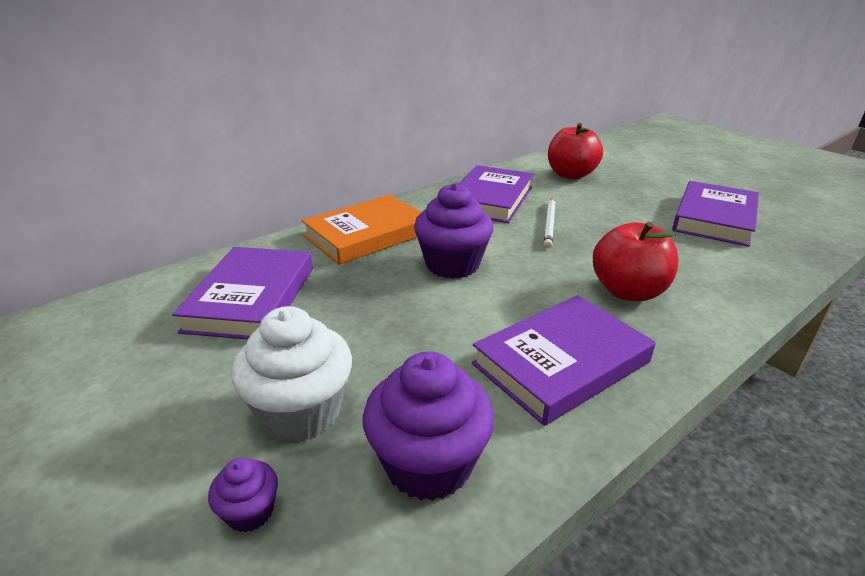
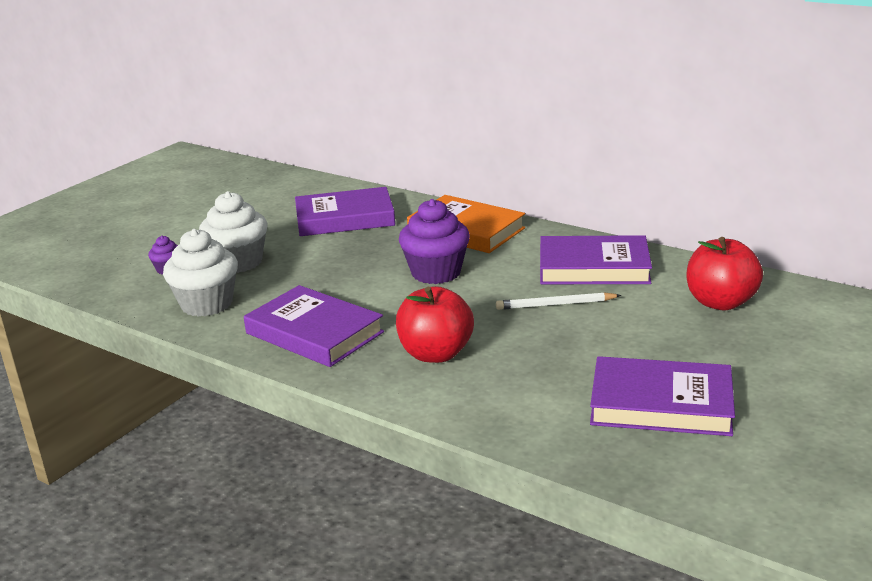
camera: 75 degrees right, 5 degrees down
(428, 464) = (207, 304): purple cupcake -> white cupcake

